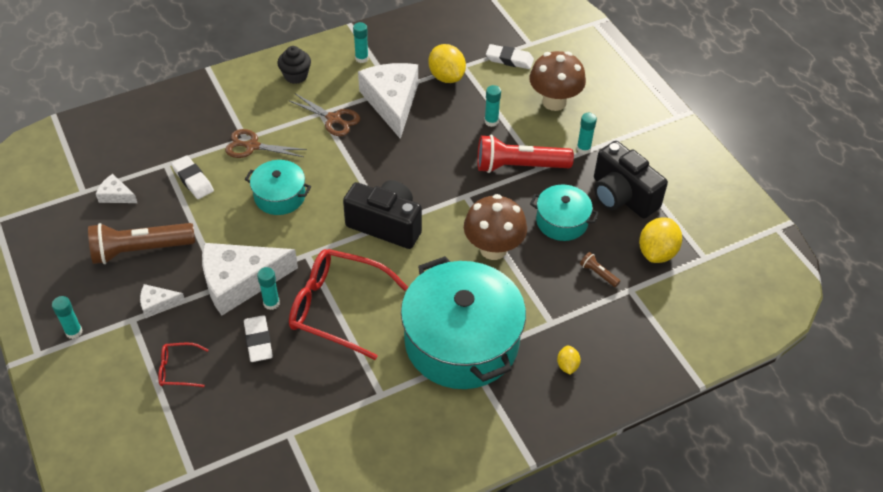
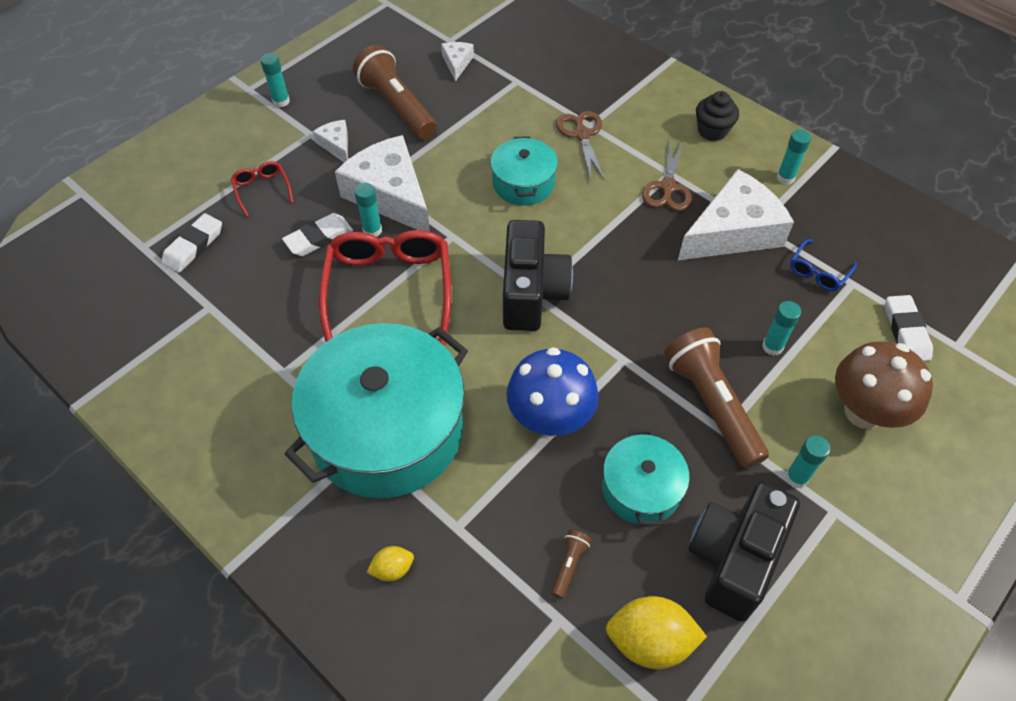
camera: 70 degrees right, 5 degrees up
(193, 180) = (507, 108): white eraser -> white eraser (194, 246)
(446, 77) = (818, 271): yellow lemon -> blue glasses
(493, 249) = (550, 419): brown mushroom -> blue mushroom
(519, 166) = (711, 405): red flashlight -> brown flashlight

